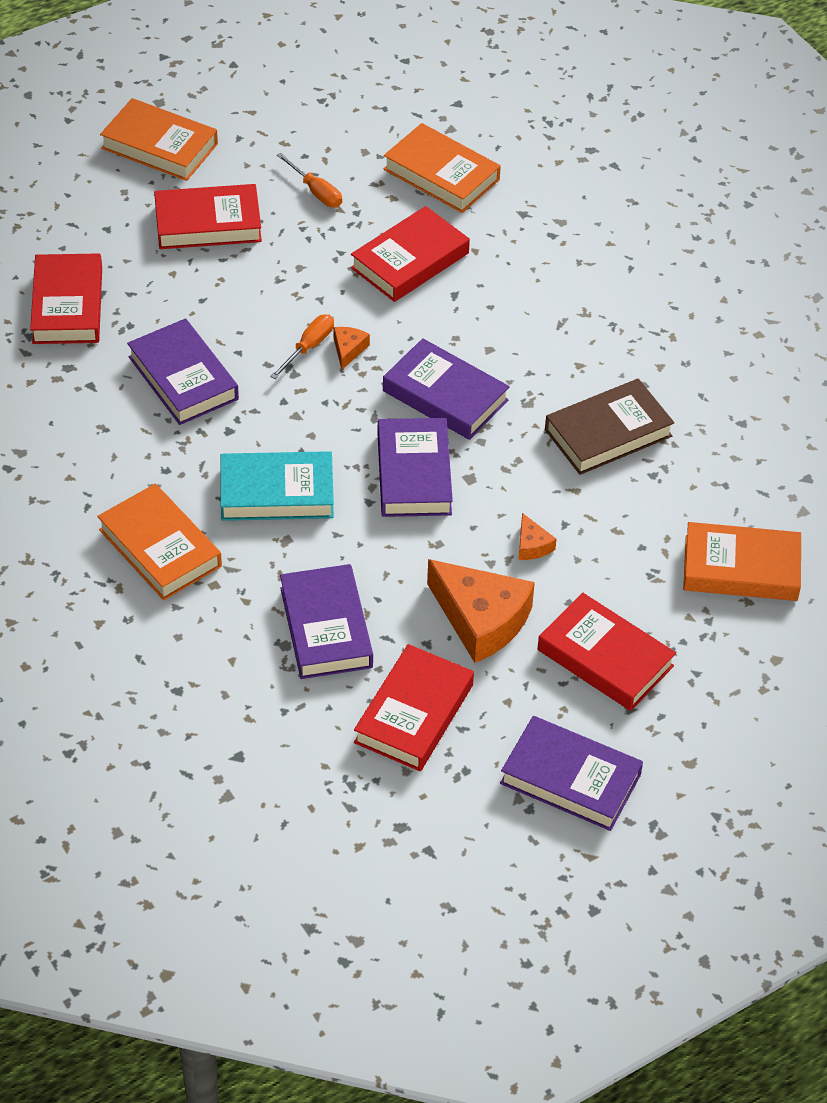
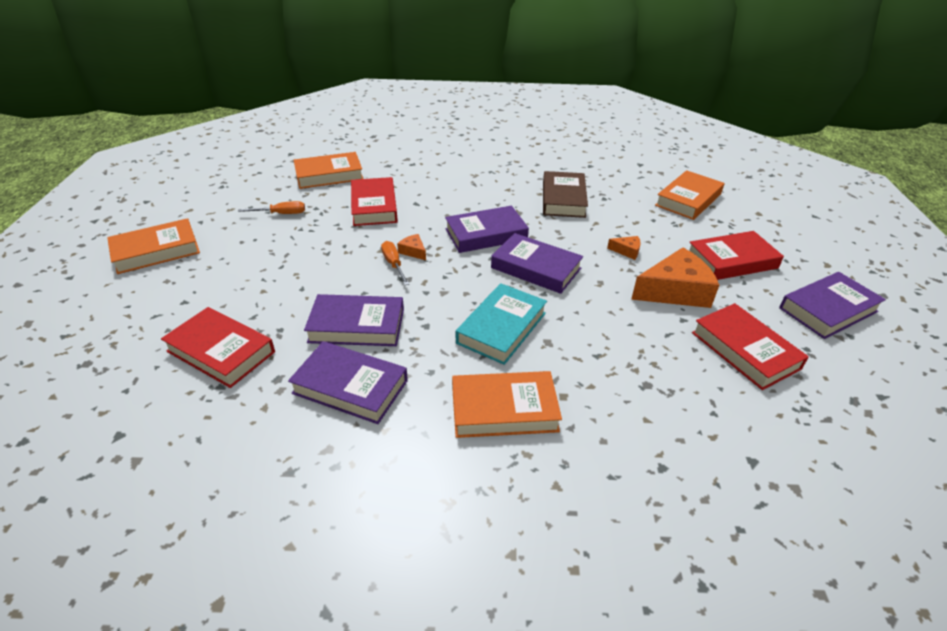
camera: 55 degrees left, 10 degrees down
(208, 223) = (245, 259): red book -> none
(326, 627) = (642, 357): purple book -> purple book (350, 387)

